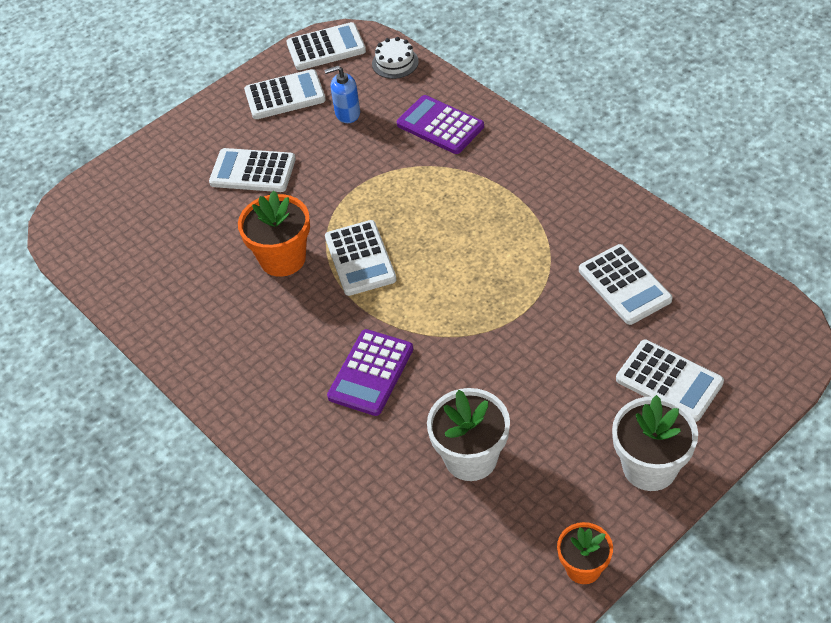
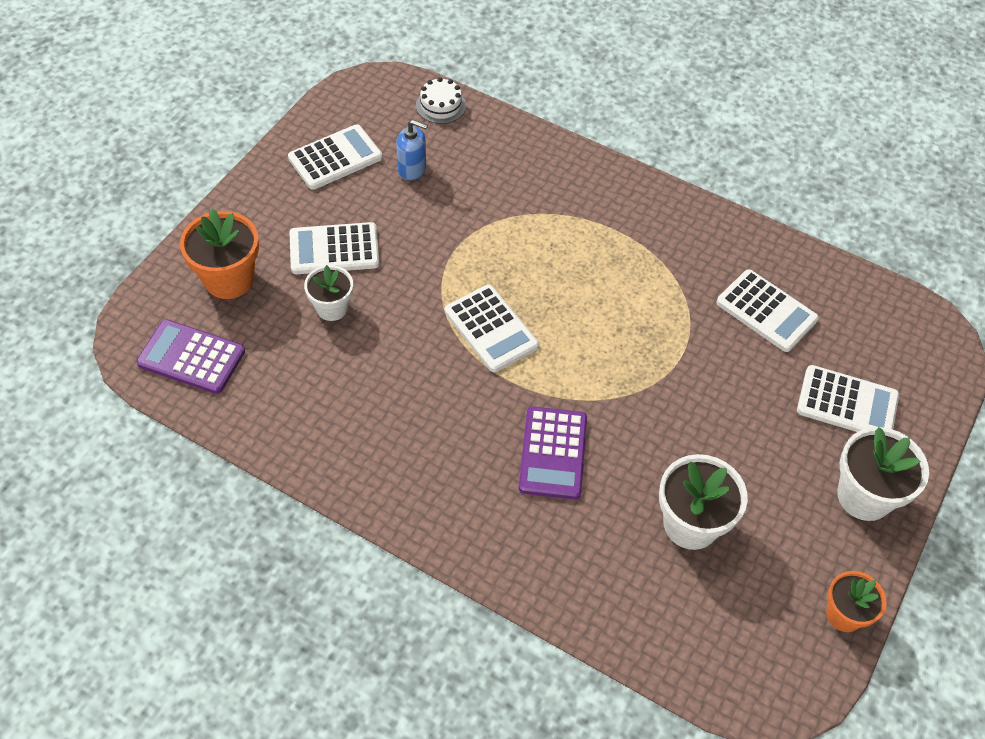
camera: 25 degrees left, 5 degrees up
(231, 219) = (332, 308): none -> white flower pot
(282, 258) = (407, 343): orange flower pot -> orange flower pot (229, 279)
(326, 47) = (359, 97): white calculator -> none
(347, 113) = (412, 169): blue soap dispenser -> blue soap dispenser turned 135 degrees counterclockwise
(440, 126) = (516, 169): purple calculator -> purple calculator (191, 357)

